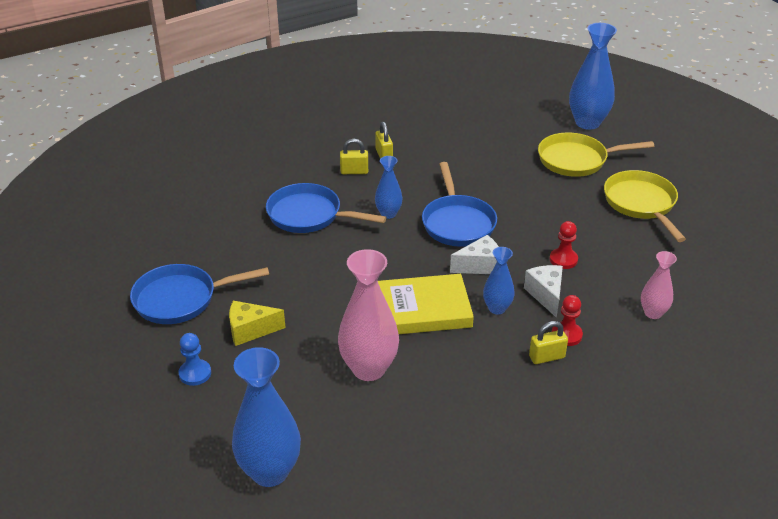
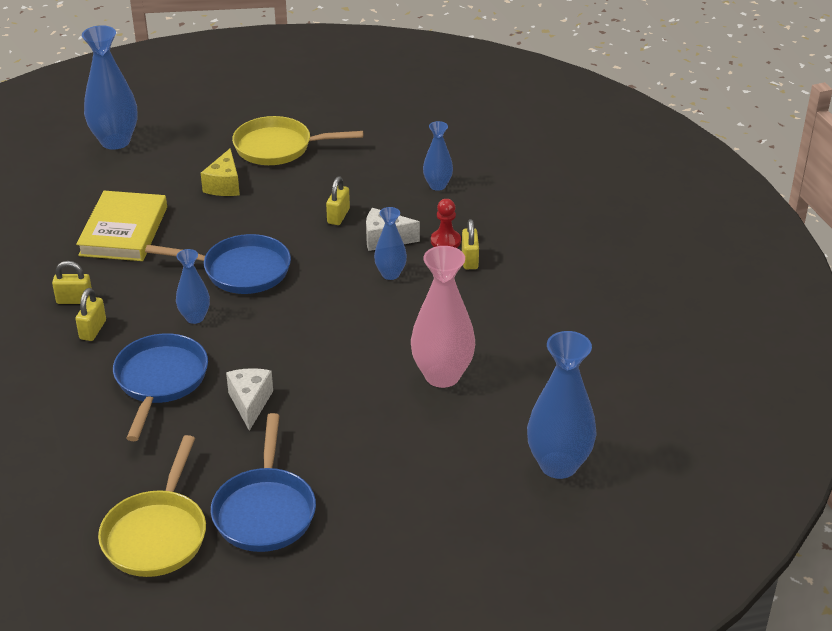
camera: 75 degrees left, 0 degrees up
(195, 373) = (400, 508): blue pawn -> none
(250, 330) = (347, 456): yellow cheese -> yellow cheese (224, 185)
(309, 215) = (160, 381): blue pan -> blue pan turned 150 degrees clockwise
(422, 309) = (370, 323): yellow book -> yellow book (124, 231)
(480, 266) = (321, 271): white cheese -> white cheese (250, 403)
(563, 259) = (338, 216): red pawn -> yellow padlock
(577, 160) = (179, 166): yellow pan -> yellow pan (157, 534)
(653, 313) = (437, 185): pink vase -> blue vase

